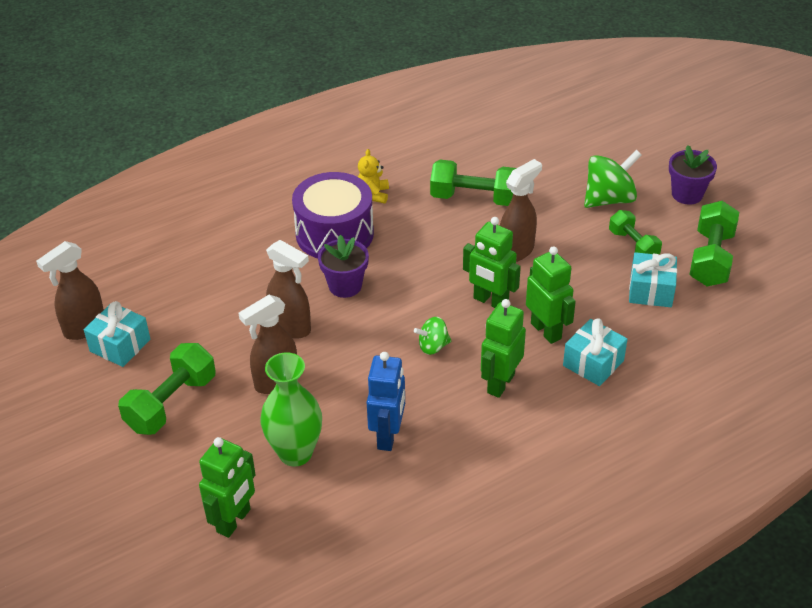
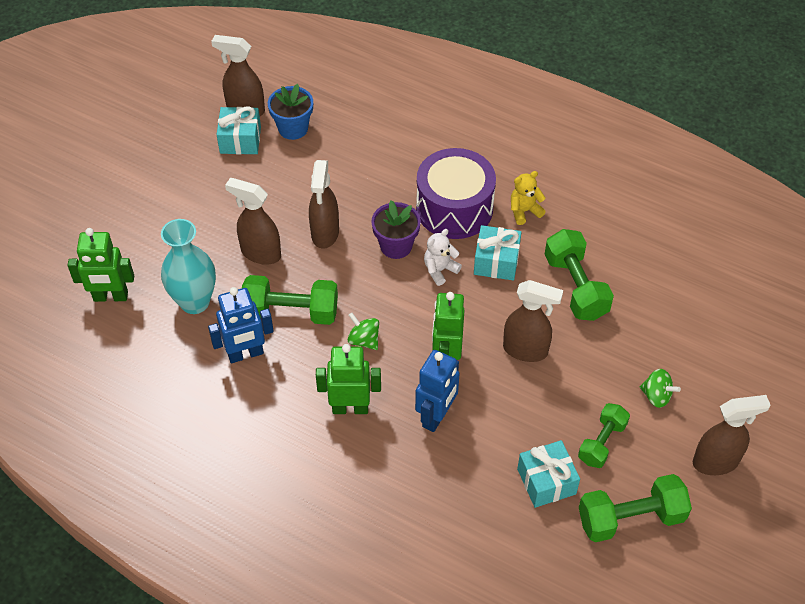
camera: 60 degrees right, 10 degrees up
(142, 302) = (293, 128): none -> blue flower pot
(171, 403) = (201, 201): green dumbbell -> green dumbbell (291, 312)
(295, 453) = (195, 302): green vase -> turquoise vase
(394, 269) = (440, 270): none -> white teddy bear
(546, 331) = (436, 416): green robot -> blue robot
(593, 363) = (418, 470): turquoise gift -> turquoise gift (496, 262)
(609, 199) = (656, 396): green spinning top -> green spinning top, size x0.56
(687, 194) = (716, 462): purple flower pot -> brown spray bottle

